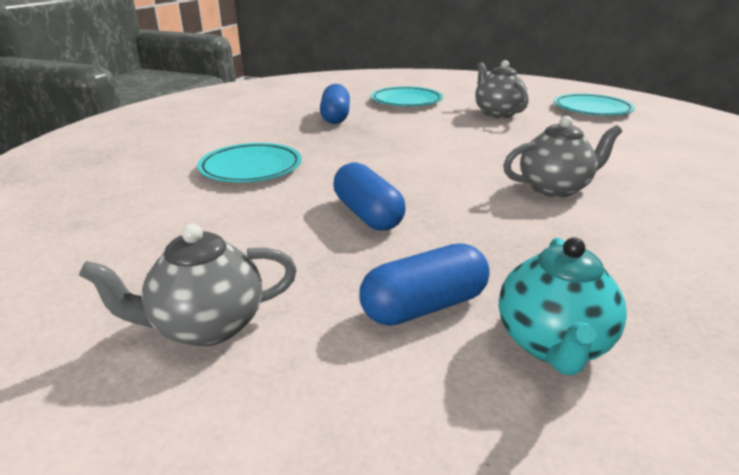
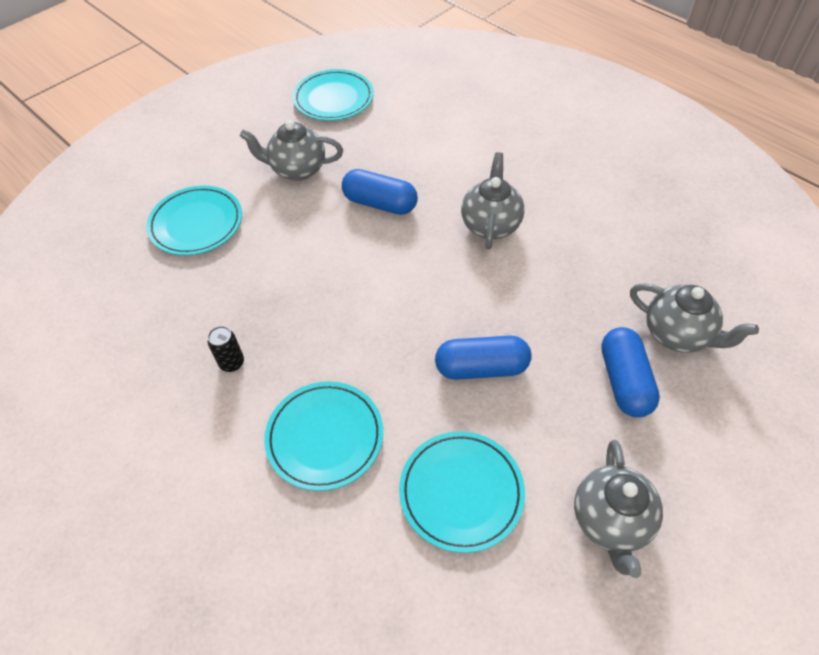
camera: 65 degrees left, 25 degrees up
(218, 229) = (461, 492): none -> turquoise plate
(298, 130) = (232, 363): none -> black can
(335, 117) = (207, 311): blue capsule -> blue capsule (380, 203)
(552, 344) = (677, 334): turquoise teapot -> grey teapot

